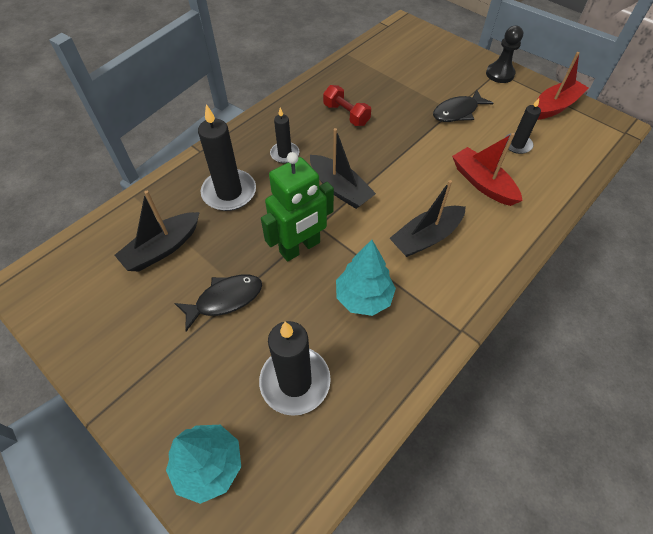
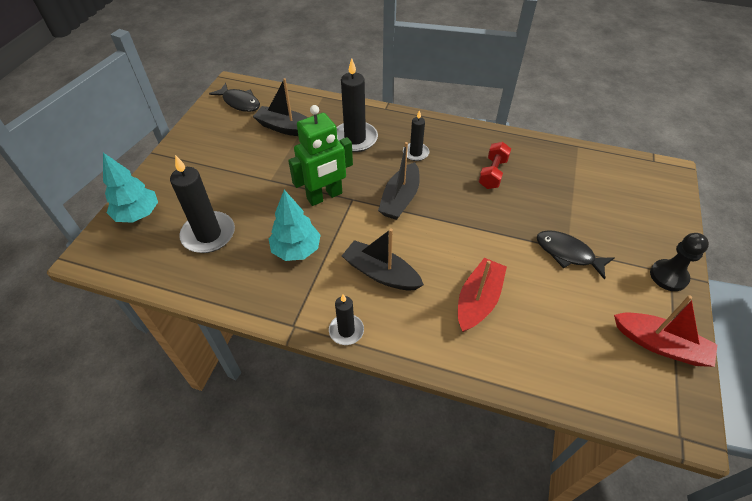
camera: 65 degrees right, 5 degrees down
(225, 299) = (259, 174): black fish -> black fish (240, 102)
(300, 248) = (325, 196): green robot -> green robot turned 60 degrees counterclockwise
(517, 145) = (559, 319): black candle -> black candle (346, 330)

